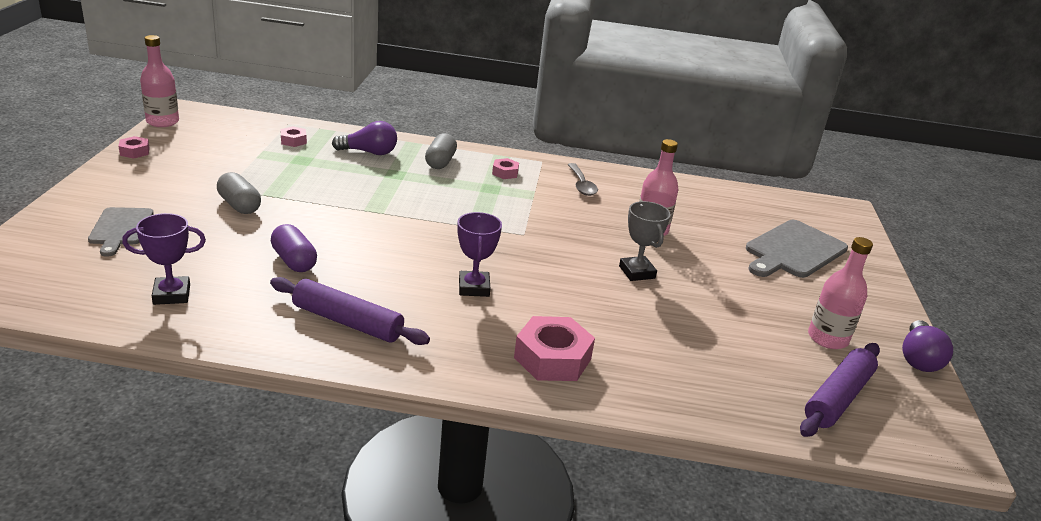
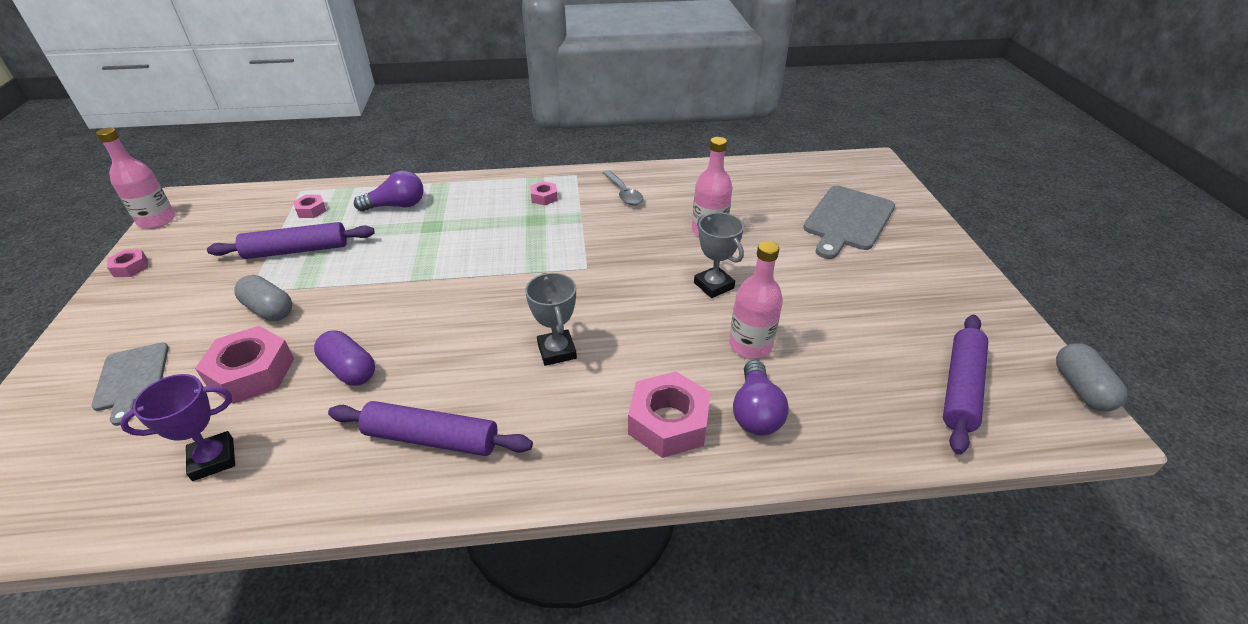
camera: 10 degrees left, 10 degrees up
(215, 245) = (252, 373): none -> pink nut
(273, 168) = (296, 250): none -> purple rolling pin
(440, 162) = (475, 200): grey capsule -> grey capsule (1081, 388)
(474, 287) = (556, 351): purple trophy -> grey trophy
(827, 338) = (920, 316): pink bottle -> pink bottle (750, 345)
(918, 358) = (1010, 316): purple light bulb -> purple light bulb (755, 412)

